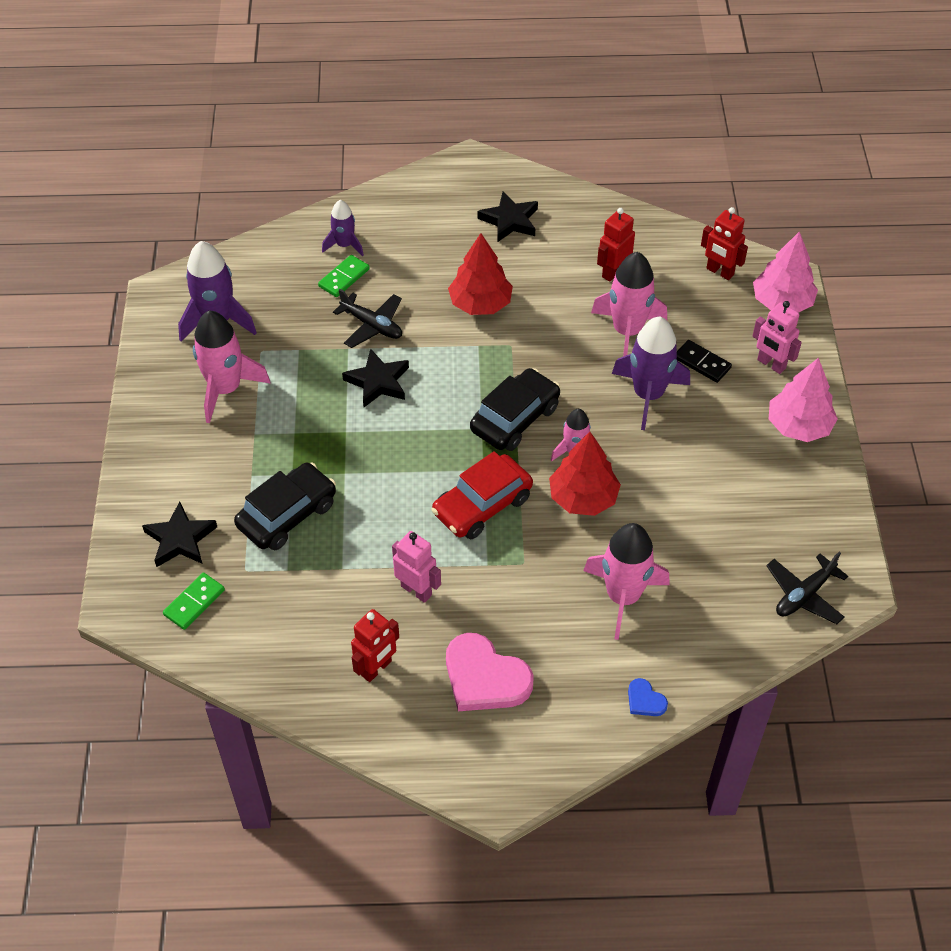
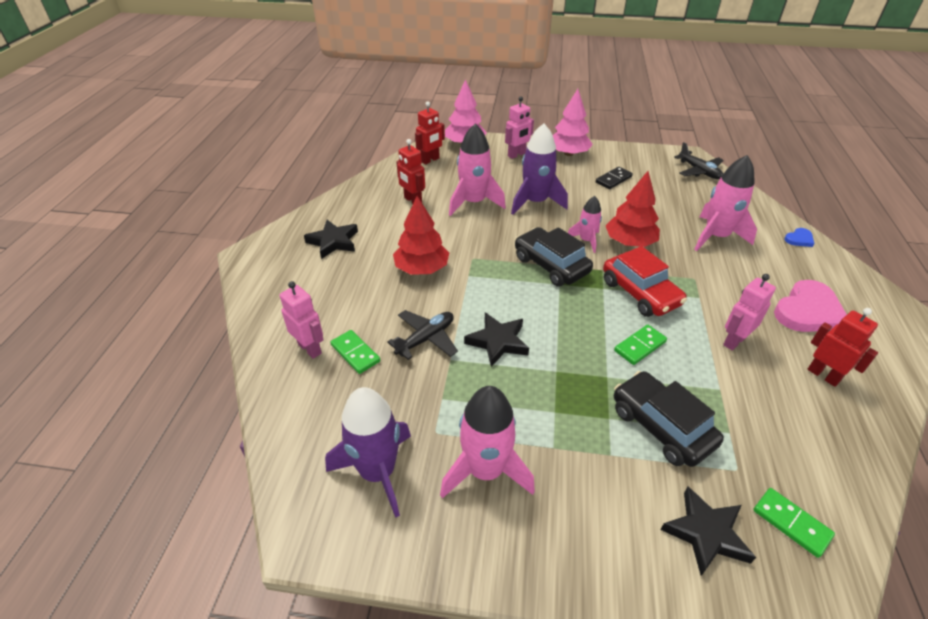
camera: 80 degrees left, 10 degrees down
(344, 245) = (310, 348): purple rocket -> pink robot
(392, 502) = (639, 346): none -> green domino
(702, 363) = (510, 178): black domino -> black domino (613, 179)

